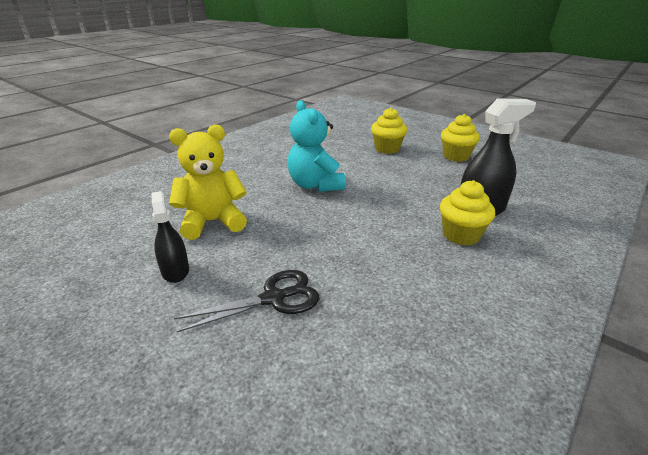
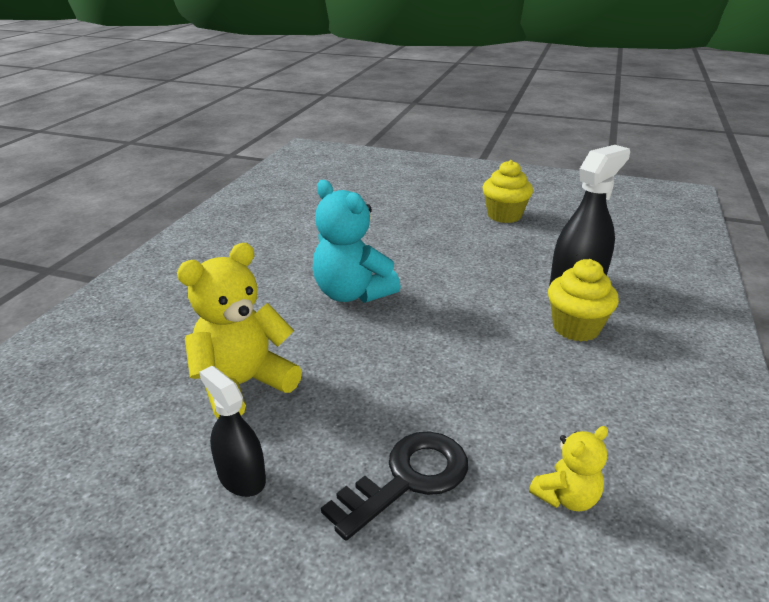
camera: 20 degrees left, 0 degrees up
(273, 298) = (408, 479): black scissors -> black key
(375, 340) = (566, 497): none -> yellow teddy bear
(387, 149) = (412, 219): yellow cupcake -> none

